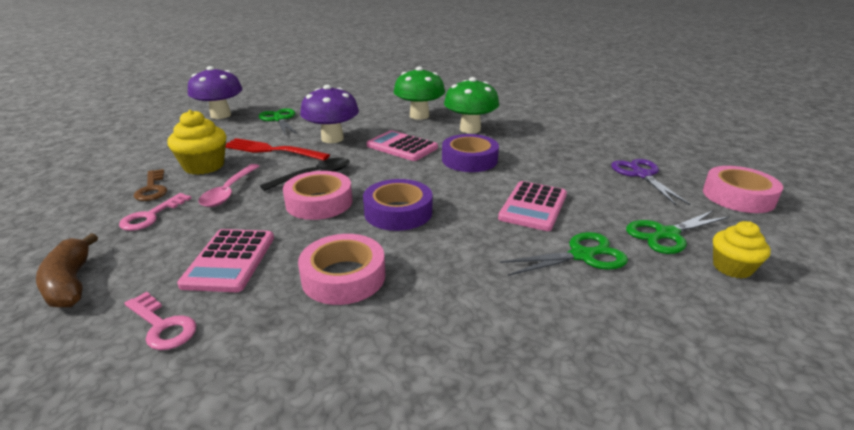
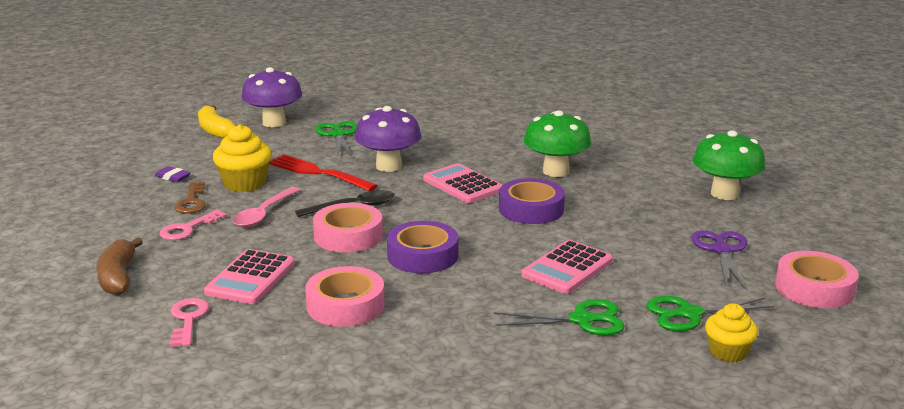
camera: 15 degrees right, 5 degrees down
(130, 168) = (172, 177): none -> purple eraser
(162, 326) = (188, 319): pink key -> pink key turned 150 degrees counterclockwise
(168, 126) = (215, 131): none -> yellow banana
(419, 116) = (504, 147): green mushroom -> green mushroom (724, 194)

